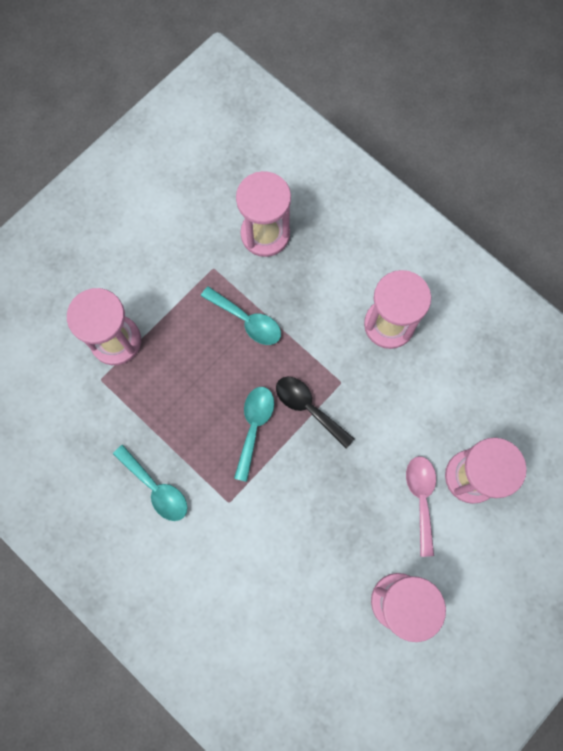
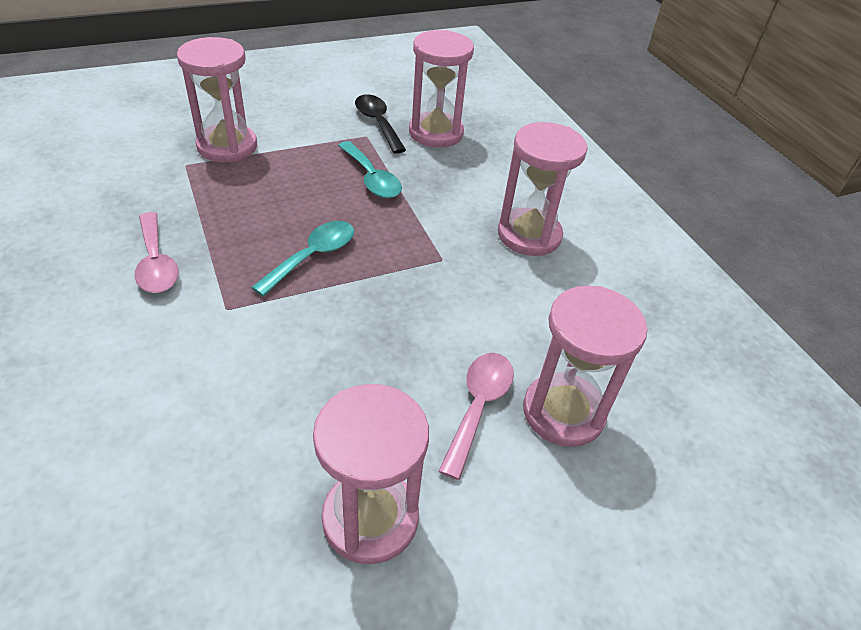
camera: 20 degrees right, 30 degrees down
(156, 488) = (156, 263): turquoise spoon -> pink spoon
(308, 408) = (388, 265): black spoon -> black spoon (377, 123)

